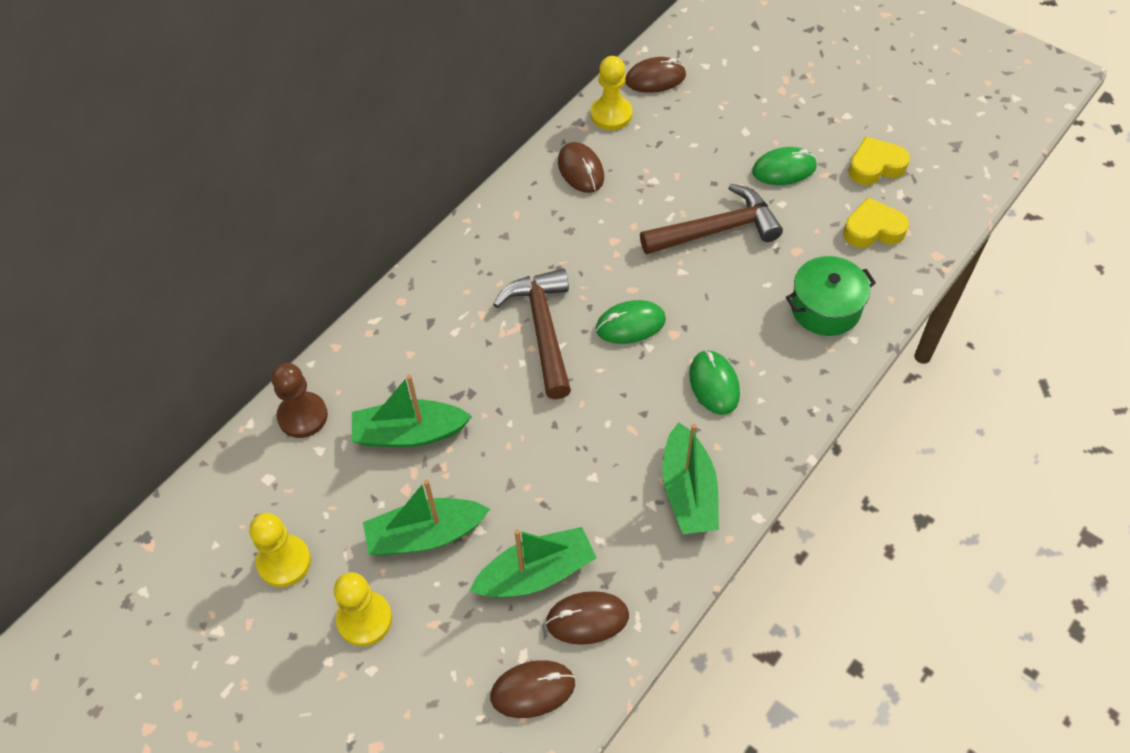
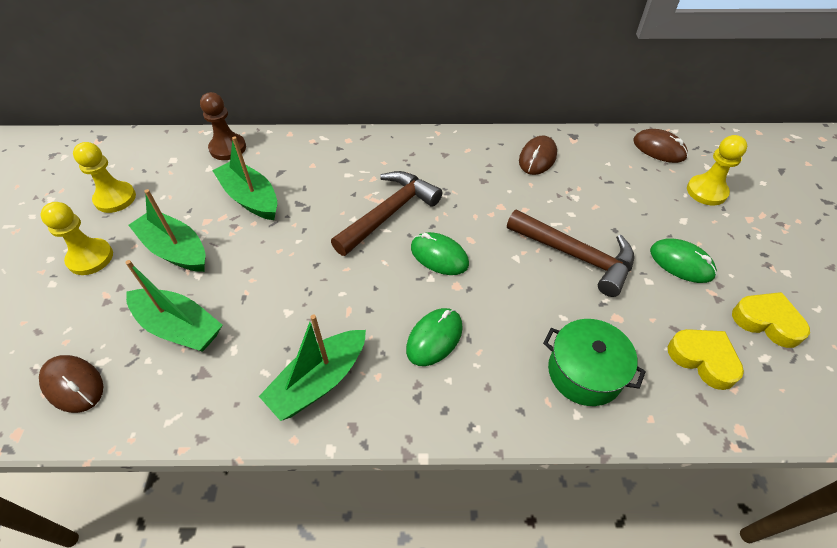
camera: 50 degrees right, 5 degrees down
(587, 619) = (155, 383): brown mouse -> none
(611, 114) = (600, 146): yellow pawn -> yellow pawn (706, 191)

